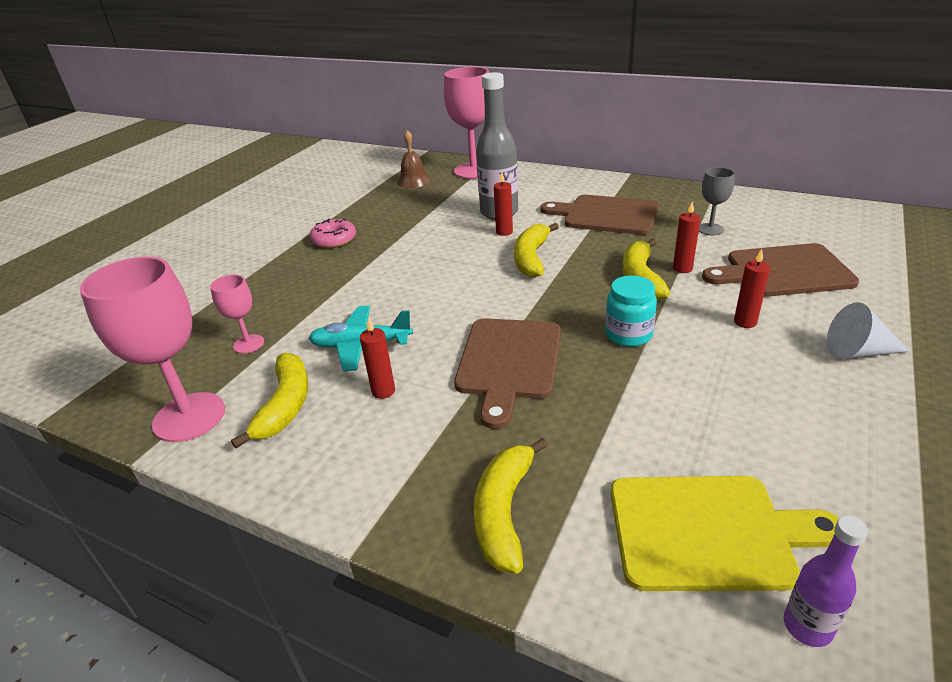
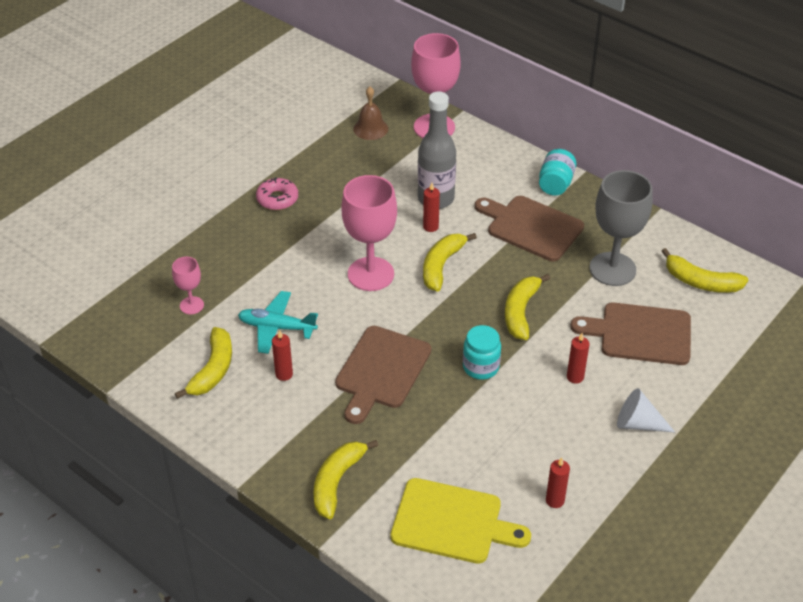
camera: 10 degrees right, 10 degrees up
(189, 417) = (145, 363): pink goblet -> pink goblet (370, 274)
(609, 185) = (555, 184): none -> turquoise jar
(682, 268) = (560, 310): red candle -> red candle (555, 500)
(710, 229) = (612, 269): grey goblet -> grey goblet, size x1.98
(805, 222) = (701, 282): none -> yellow banana
(807, 626) = (474, 582): purple bottle -> none

